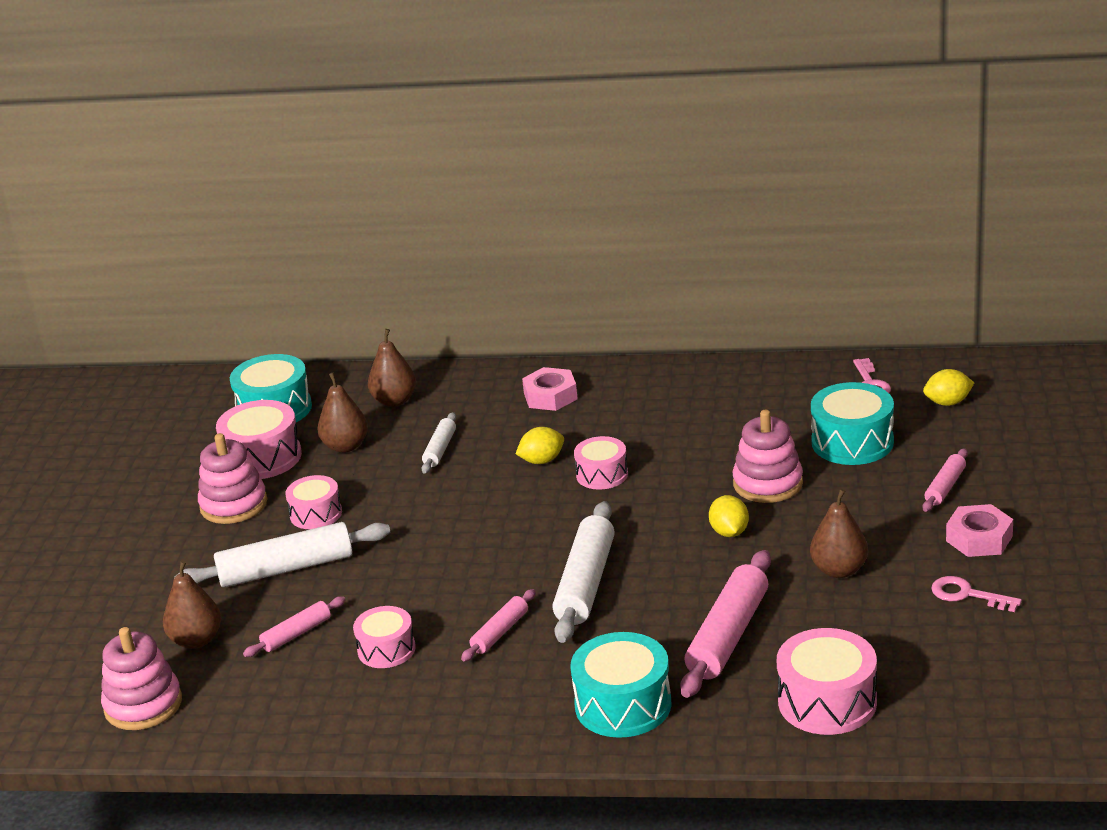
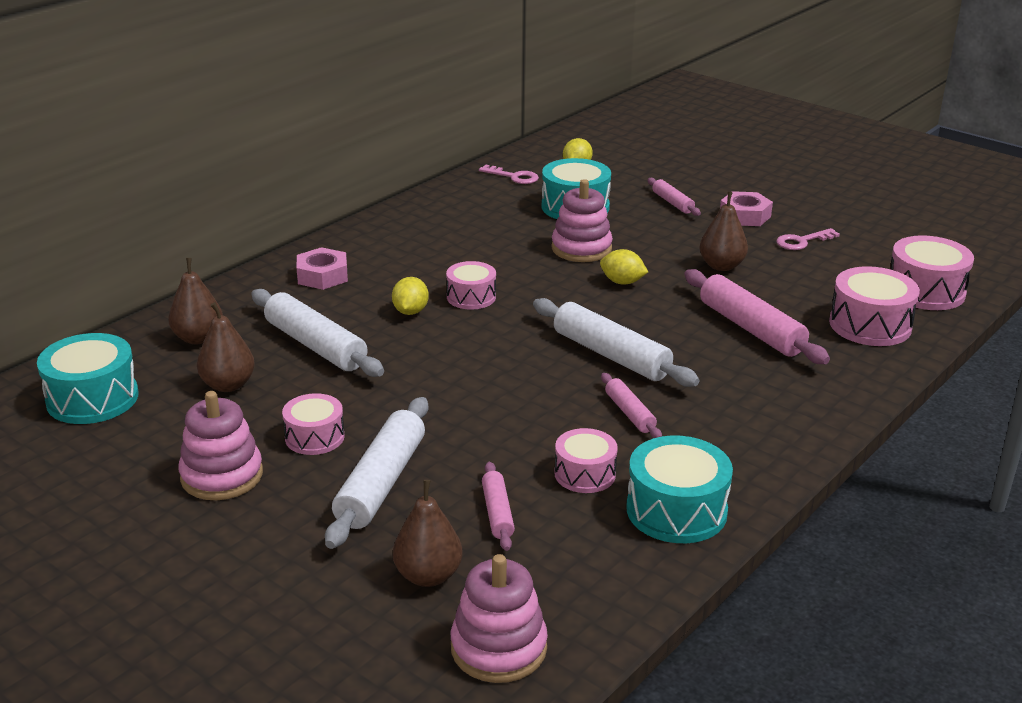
camera: 60 degrees left, 0 degrees up
(262, 457) = (166, 433): pink drum -> pink drum (925, 291)
(440, 449) = (315, 345): white rolling pin -> white rolling pin, size x1.87
(623, 705) = (791, 397): turquoise drum -> turquoise drum (676, 510)

